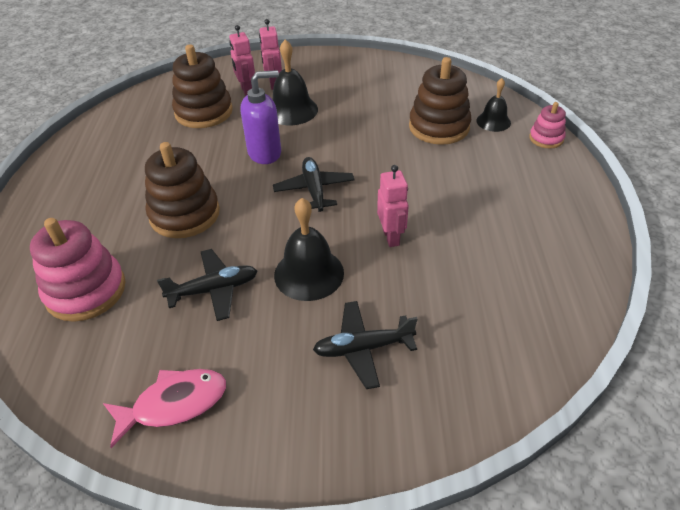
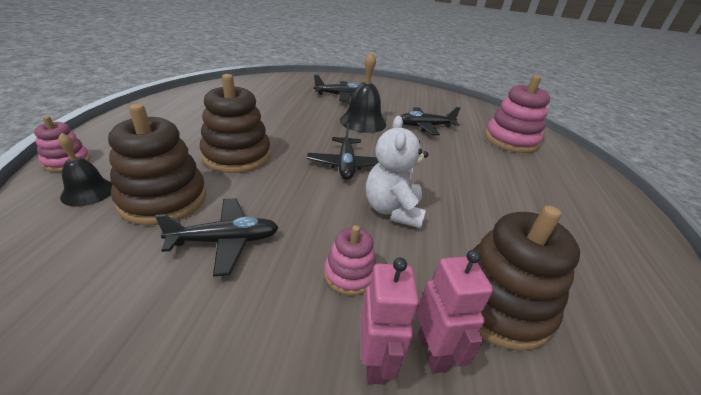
camera: 175 degrees left, 10 degrees down
(174, 404) = (433, 99): pink fish -> none
(185, 214) = (463, 169): brown stacking toy -> brown stacking toy (237, 156)
(265, 153) = (393, 210): purple soap dispenser -> white teddy bear
(292, 110) = (349, 274): black bell -> pink stacking toy
(374, 112) = (225, 241): none -> black plane
(391, 237) = (298, 126): pink robot -> none

